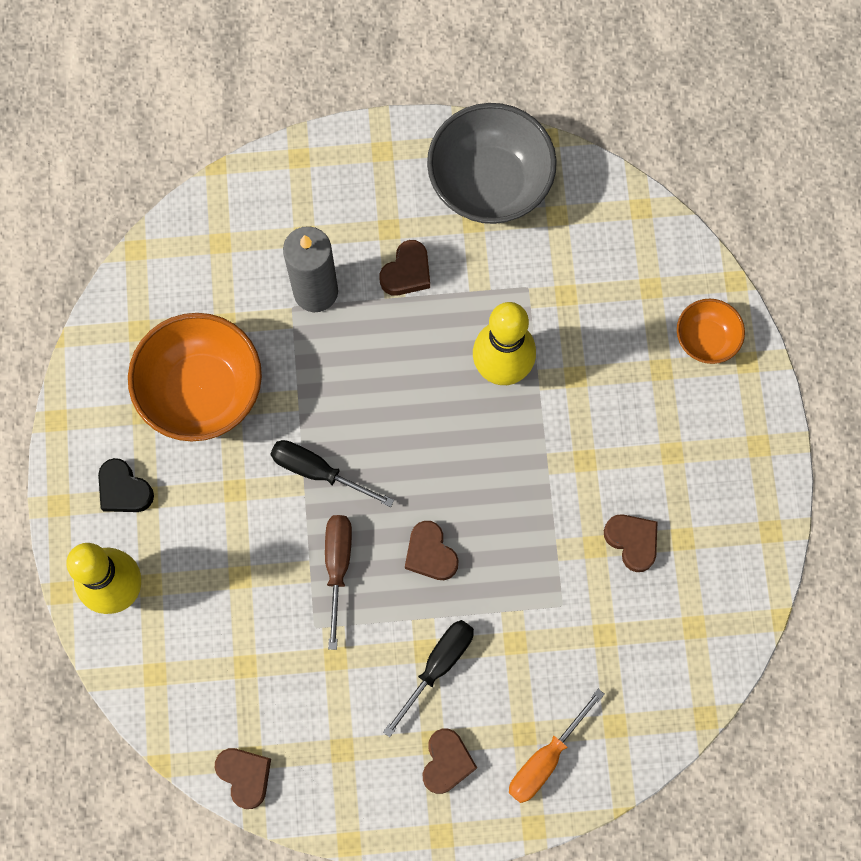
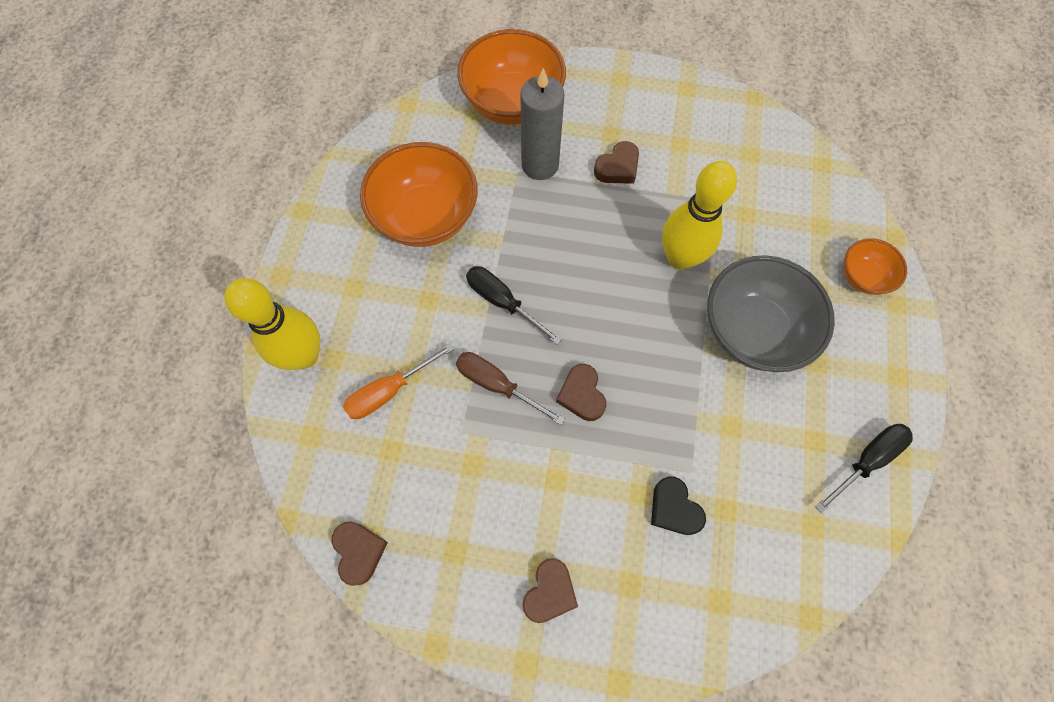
camera: 15 degrees right, 5 degrees down
(124, 490) = (337, 276): black heart -> black heart (674, 508)
(261, 216) = (512, 103): none -> orange bowl
(337, 567) = (497, 385): brown screwdriver -> brown screwdriver turned 75 degrees counterclockwise
(437, 666) = (563, 497): black screwdriver -> black screwdriver (866, 460)
(490, 183) = (700, 119): grey bowl -> grey bowl (753, 330)
(545, 759) = (645, 615): orange screwdriver -> orange screwdriver (389, 391)
(632, 541) = (767, 431): brown heart -> none

